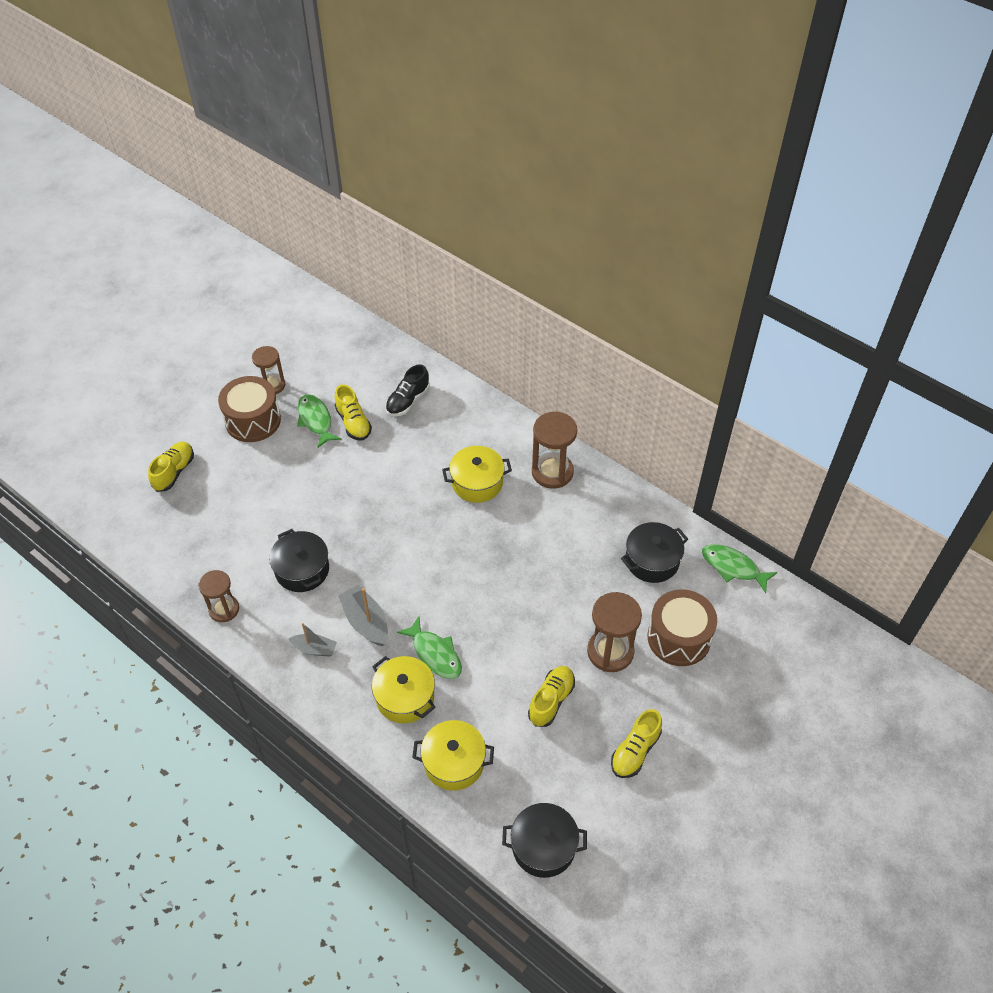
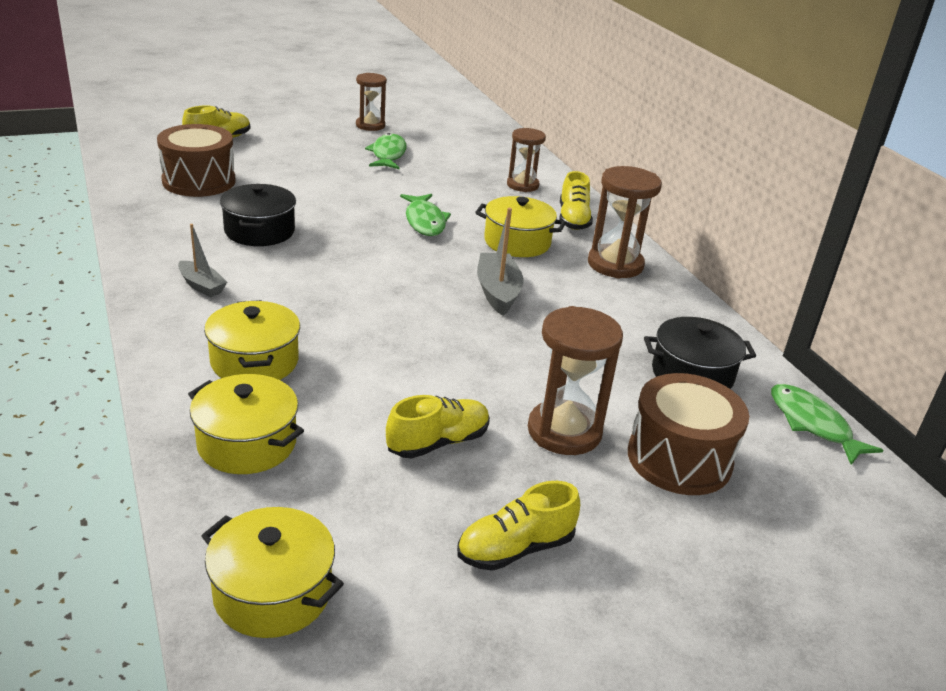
camera: 25 degrees right, 20 degrees down
(224, 609) = (148, 226): brown hourglass -> brown hourglass (522, 185)
(253, 420) = (328, 136): brown drum -> brown drum (199, 181)
(353, 422) = (424, 167): yellow shoe -> yellow shoe (573, 219)
(366, 622) = (281, 288): grey boat -> grey boat (498, 292)
(408, 401) = (495, 172): black shoe -> none
(435, 654) = (331, 342): green fish -> green fish (425, 221)
(543, 846) = (273, 592): black pot -> yellow pot

